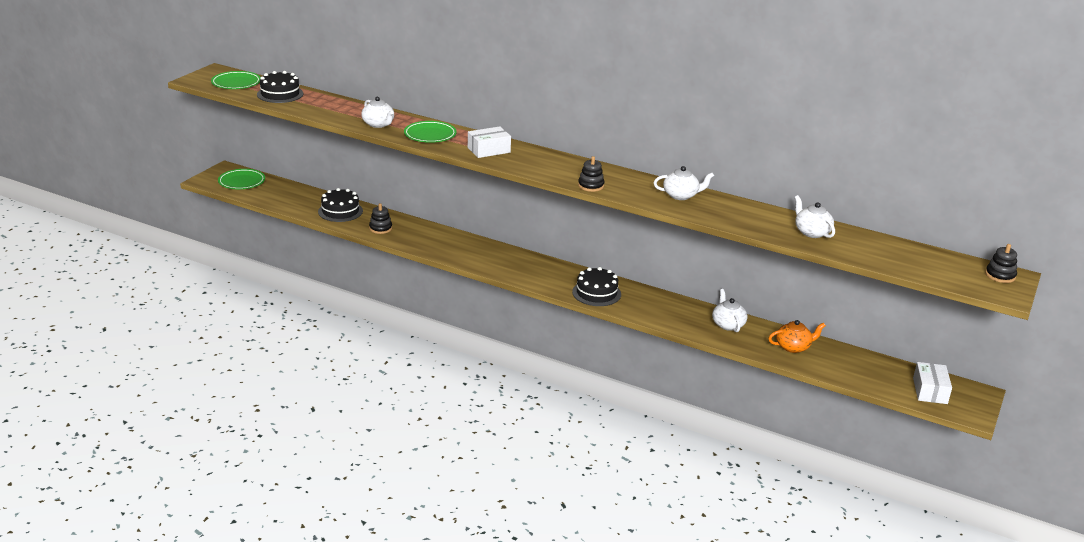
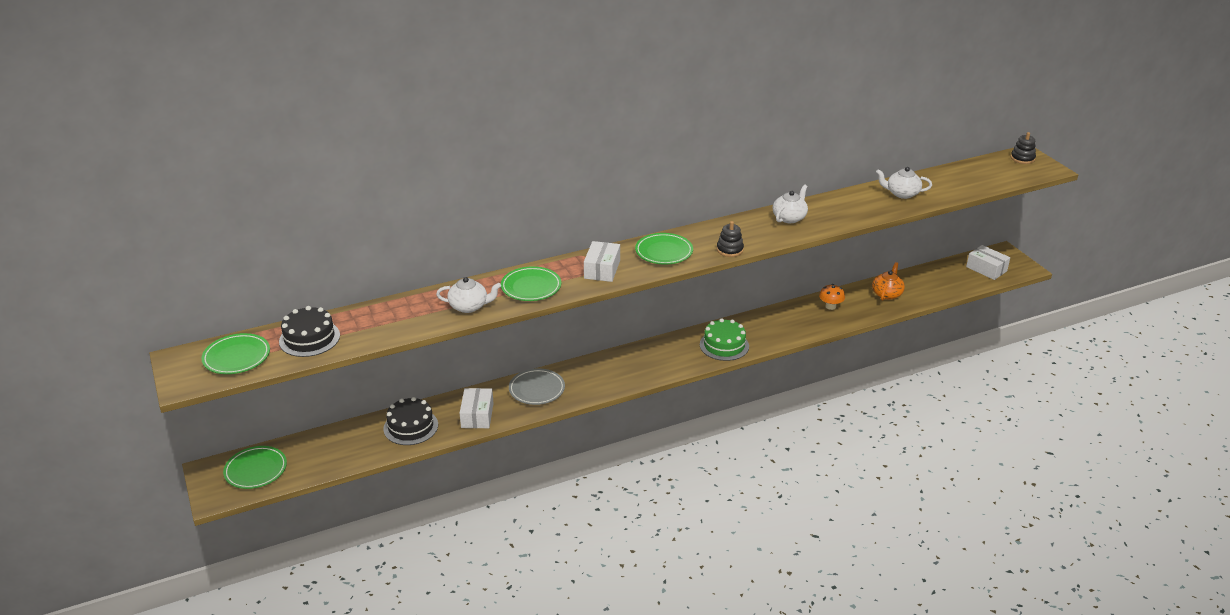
camera: 50 degrees left, 5 degrees up
(380, 228) = (477, 415): black stacking toy -> white box
(436, 238) = (537, 389): none -> grey plate
(547, 164) = (664, 252): none -> green plate
(596, 293) = (724, 345): black cake -> green cake
(727, 324) = (830, 306): white teapot -> orange mushroom

